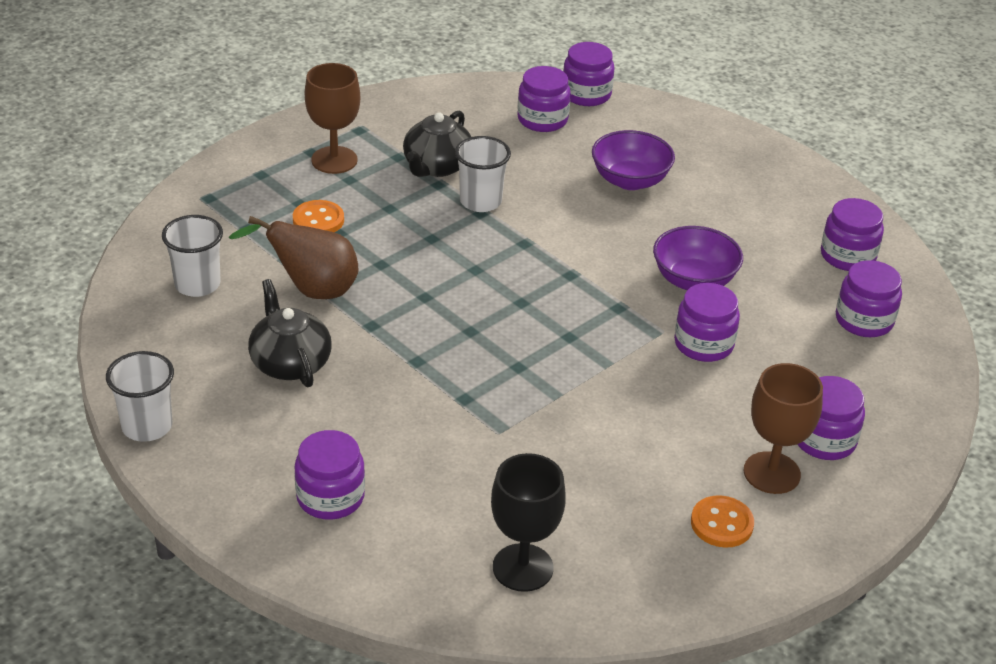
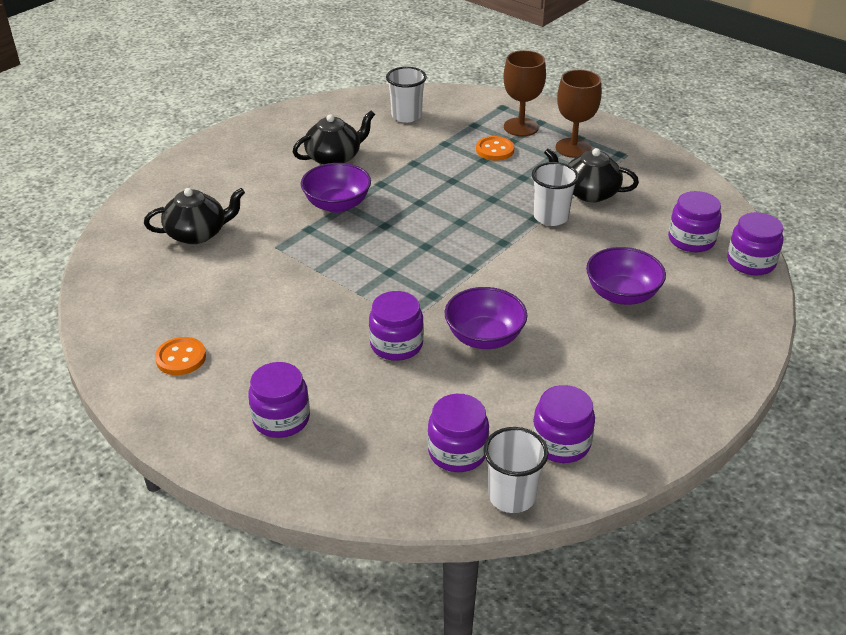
camera: 85 degrees right, 0 degrees up
(147, 426) = (268, 119): white cup -> white cup (511, 496)
(311, 290) = (413, 156): brown pear -> none
(330, 497) = (208, 186): purple jar -> none
(412, 369) = (337, 204): none -> purple bowl
(454, 509) = (197, 233): none -> black teapot
(523, 568) = (142, 265): black goblet -> none
(771, 473) = (238, 386): brown goblet -> brown goblet (521, 127)

